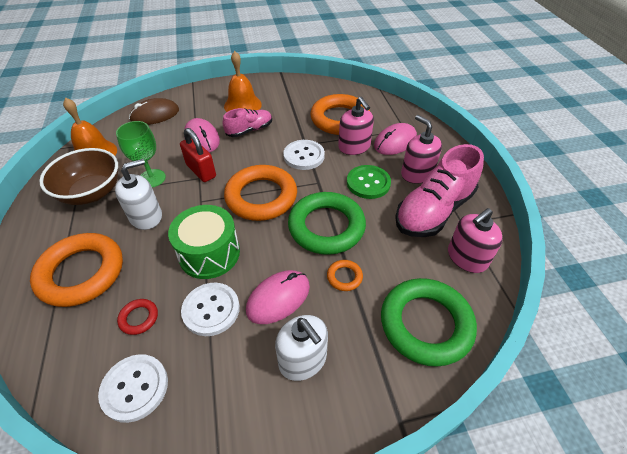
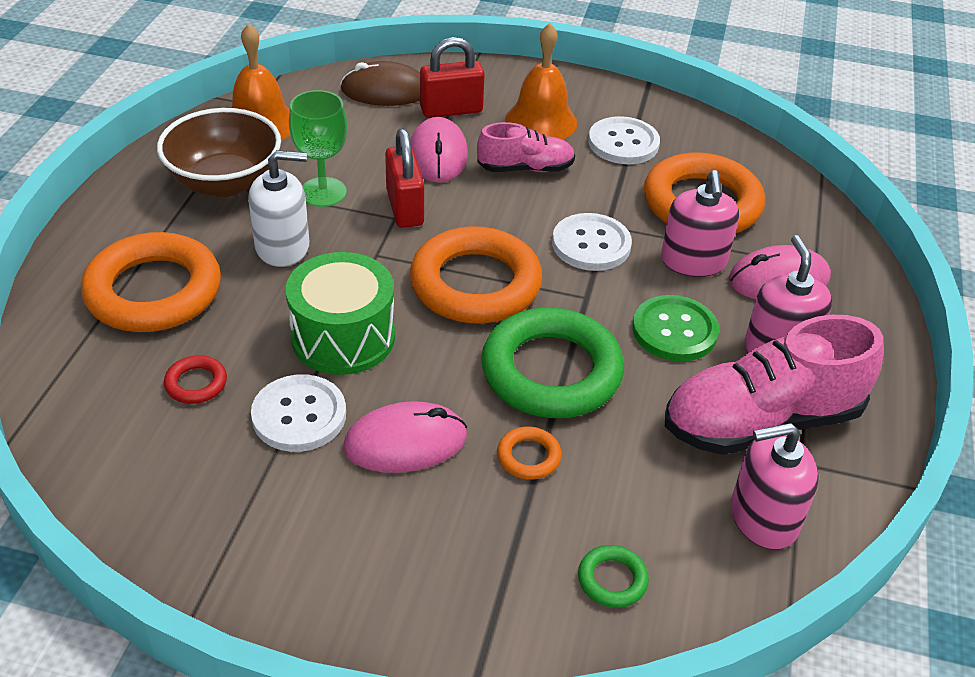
camera: 25 degrees right, 5 degrees down
(135, 388) = (144, 468): white button -> white button (623, 143)
(195, 114) = (451, 110): none -> red padlock
(303, 359) = (387, 538): white soap dispenser -> none
(425, 324) = (612, 580): green ring -> green ring, size x0.42

